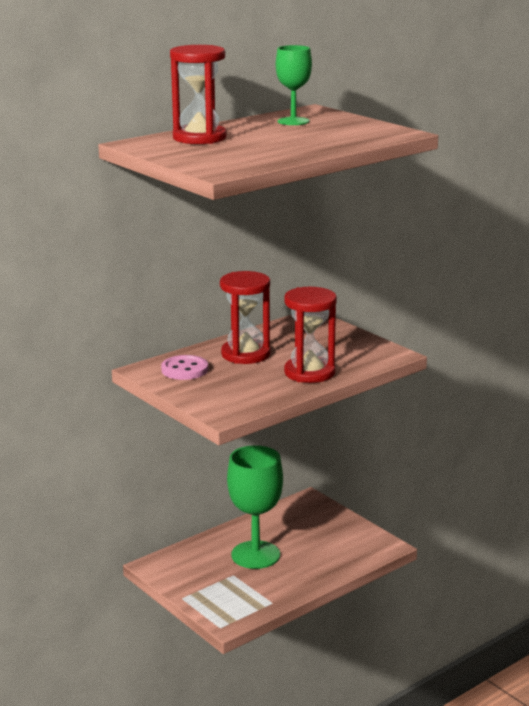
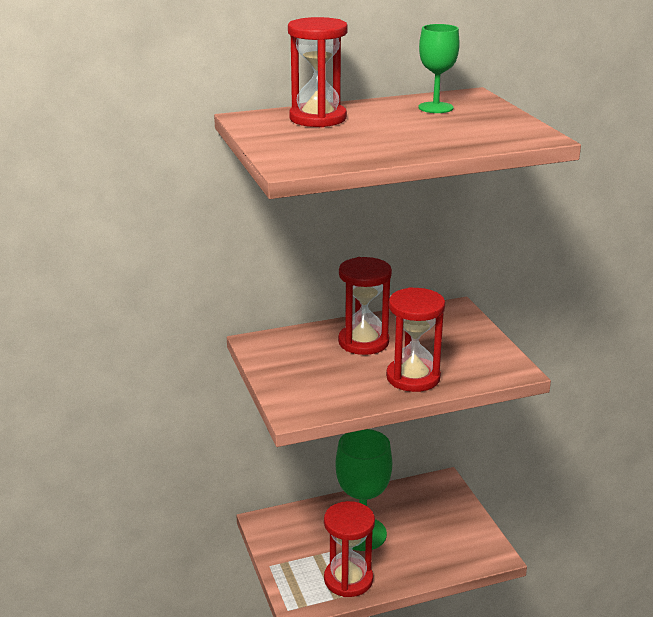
camera: 20 degrees right, 5 degrees up
(184, 370) = (293, 350): pink button -> none
(263, 592) = (348, 579): none -> red hourglass

